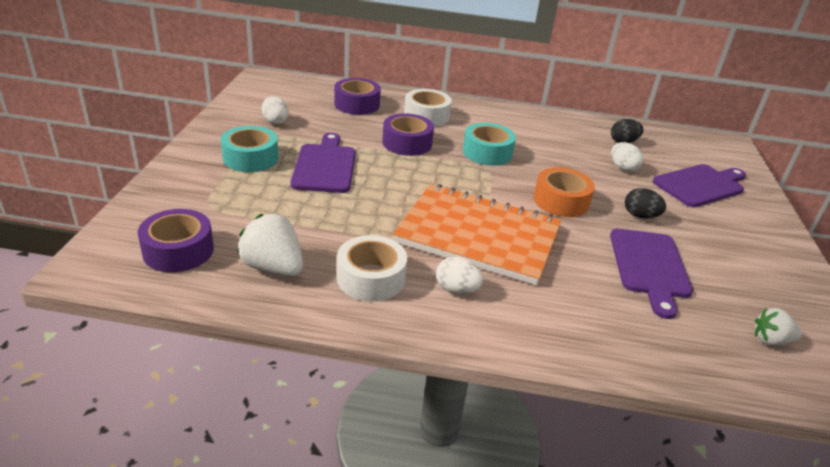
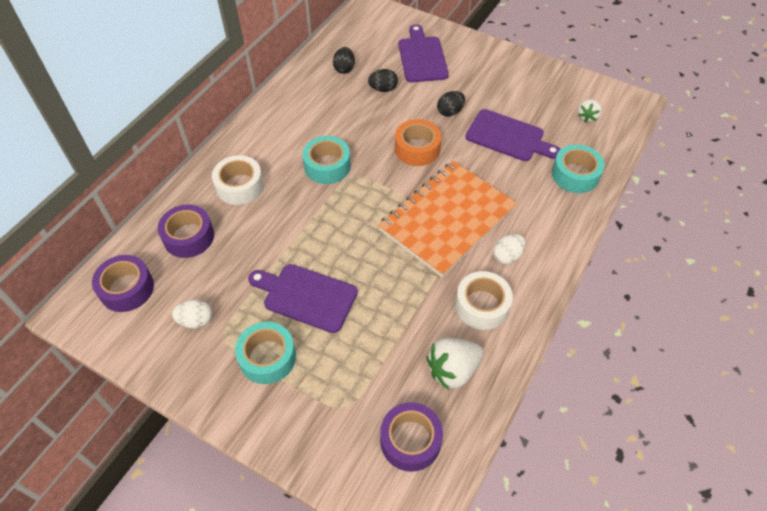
camera: 65 degrees left, 20 degrees up
(407, 143) = (287, 219): purple tape -> purple tape (127, 289)
(622, 168) = (383, 89): white egg -> black egg
(645, 339) = (575, 175): none -> turquoise tape

